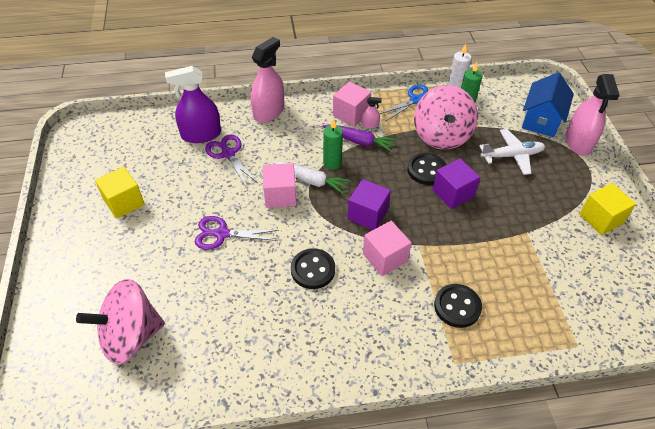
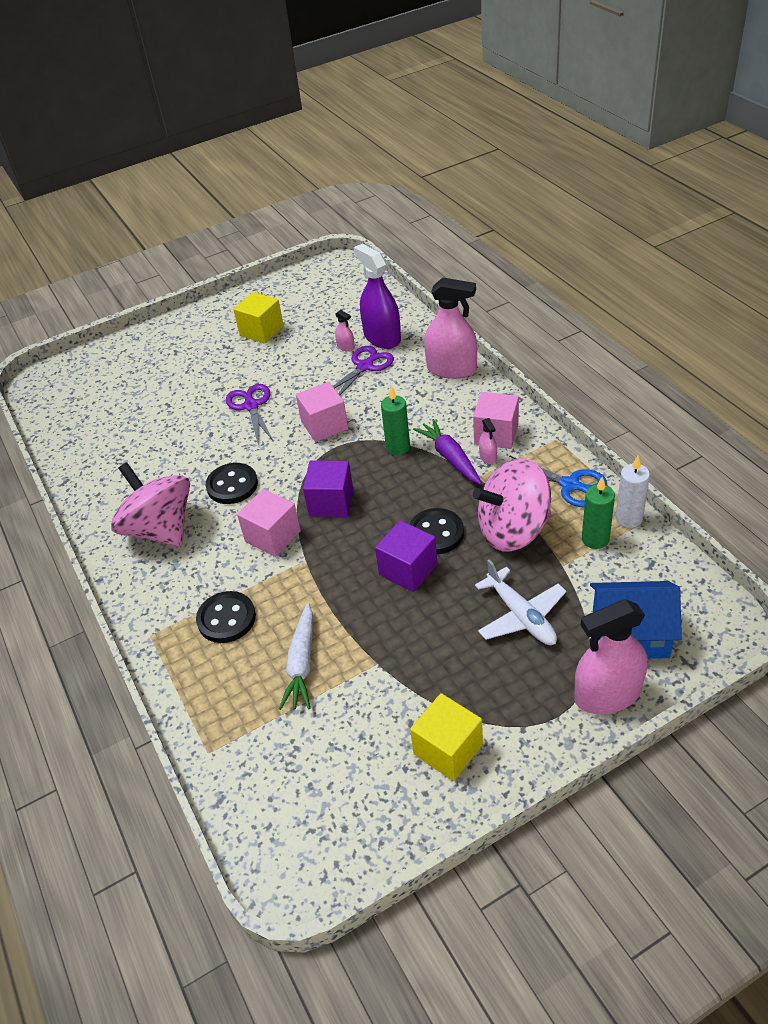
camera: 75 degrees right, 5 degrees down
(131, 336) = (115, 400): pink spinning top -> pink spinning top (160, 529)
(194, 157) = (346, 347): none -> pink spray bottle
(311, 181) = (360, 441): white carrot -> white carrot (302, 663)
(359, 141) = (450, 457): purple carrot -> purple carrot turned 150 degrees clockwise

